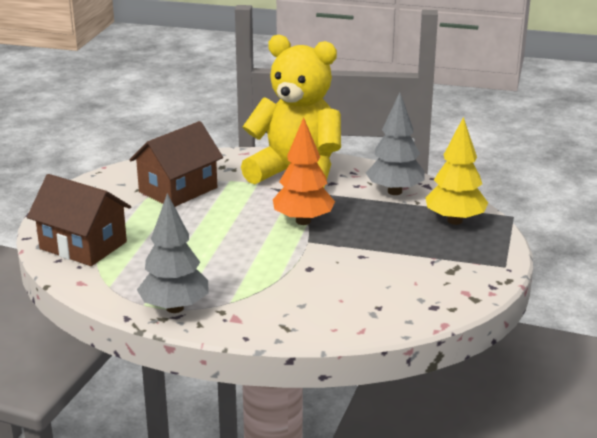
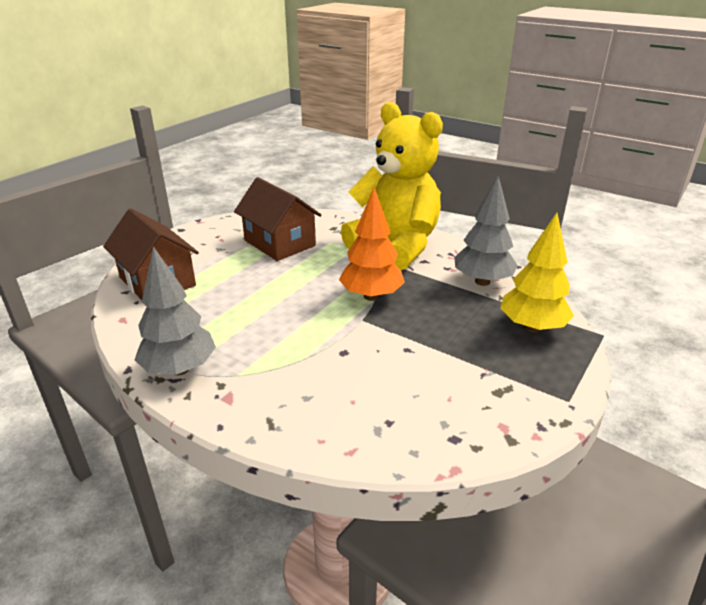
camera: 20 degrees right, 5 degrees up
(178, 190) = (279, 243): brown house -> brown house turned 75 degrees clockwise

